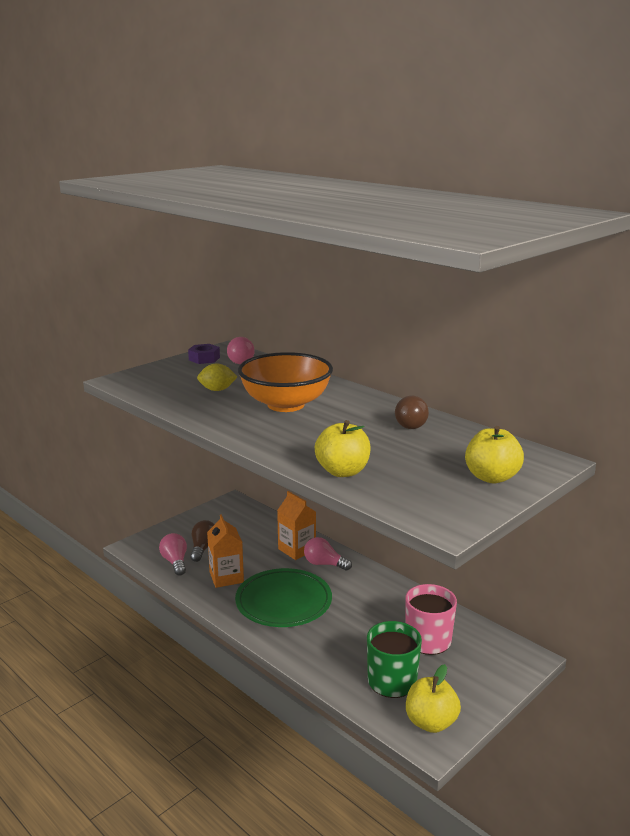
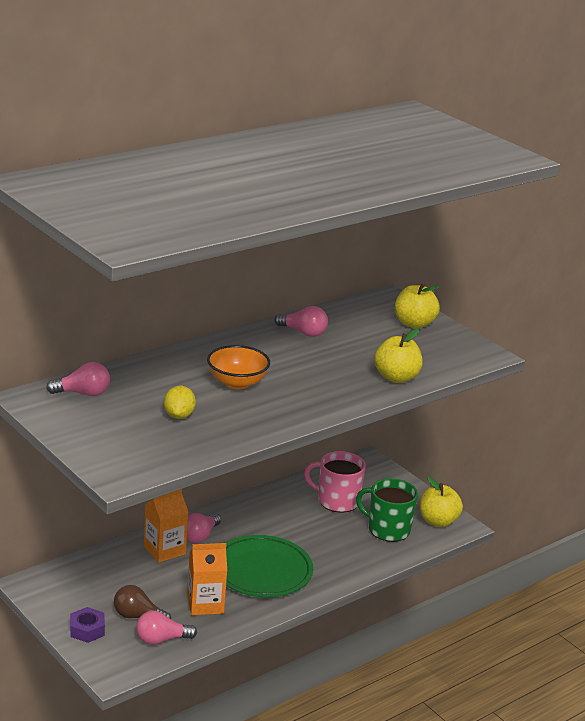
camera: 85 degrees left, 5 degrees up
(204, 359) = (62, 415): purple nut -> purple nut (87, 630)
(286, 404) = (237, 383): orange bowl -> orange bowl, size x0.64
(412, 424) = (303, 332): brown light bulb -> pink light bulb

